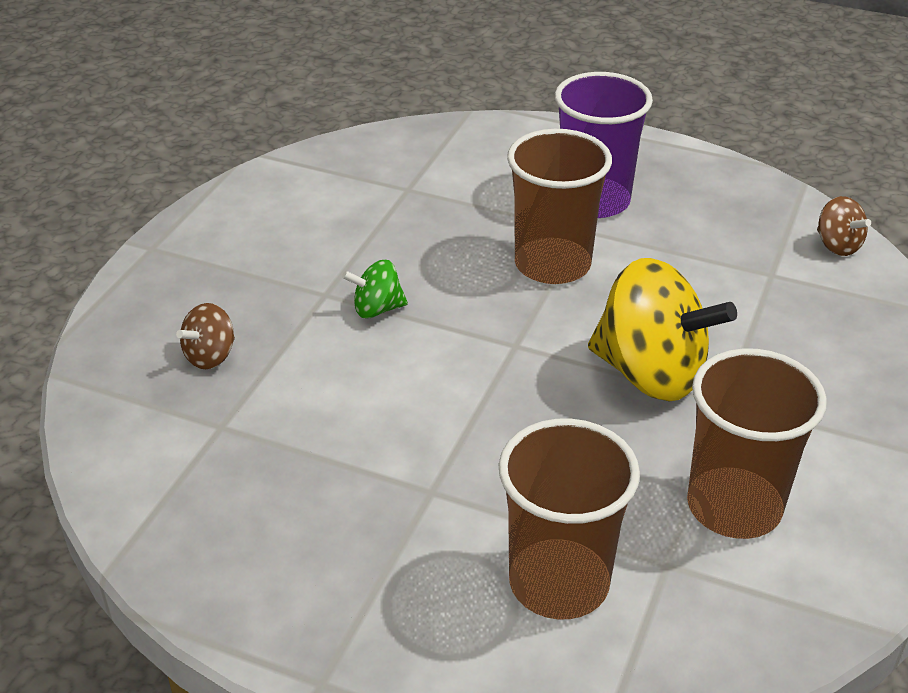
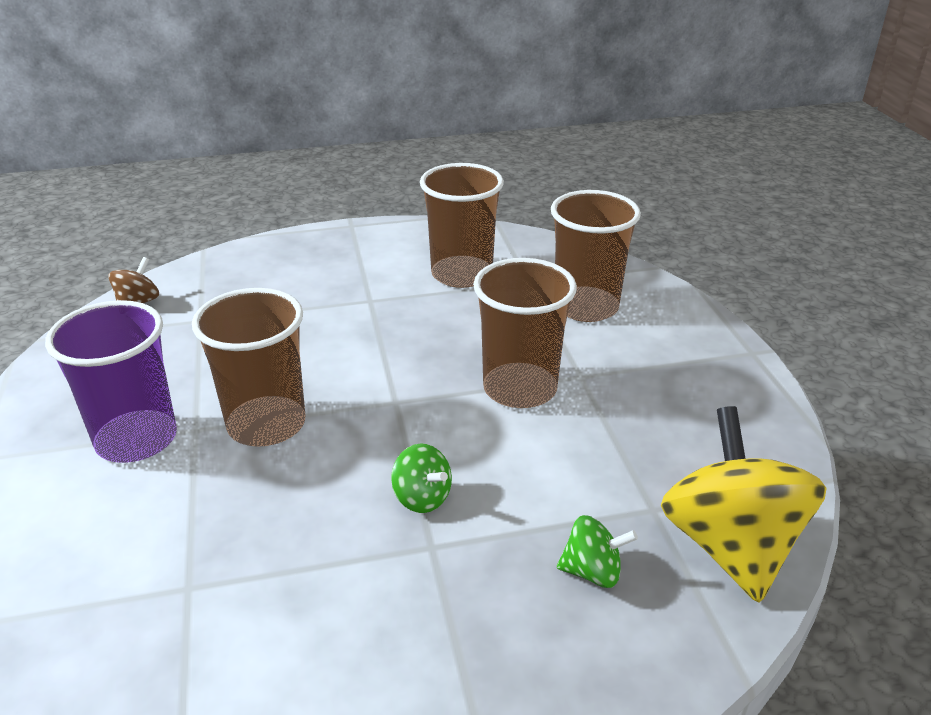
camera: 125 degrees left, 5 degrees down
(210, 356) = (592, 572): brown spinning top -> green spinning top
(455, 433) = (520, 388): none -> brown cup
(651, 373) = (370, 333): yellow spinning top -> yellow spinning top (730, 546)

